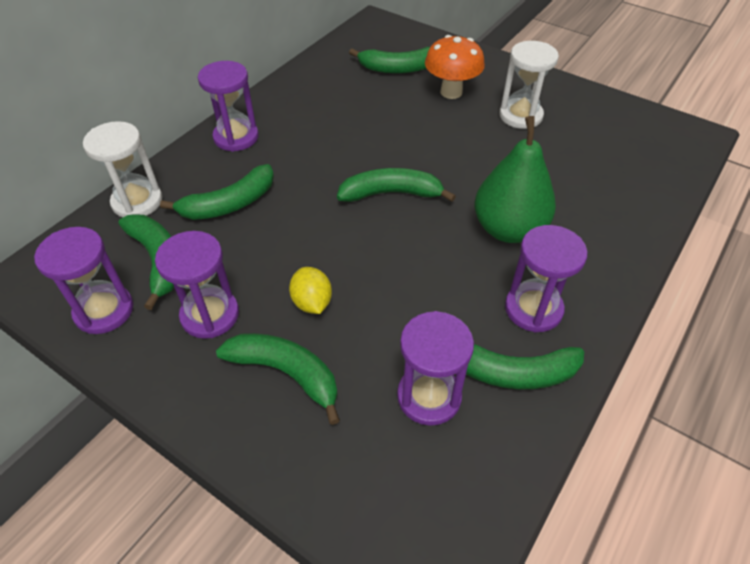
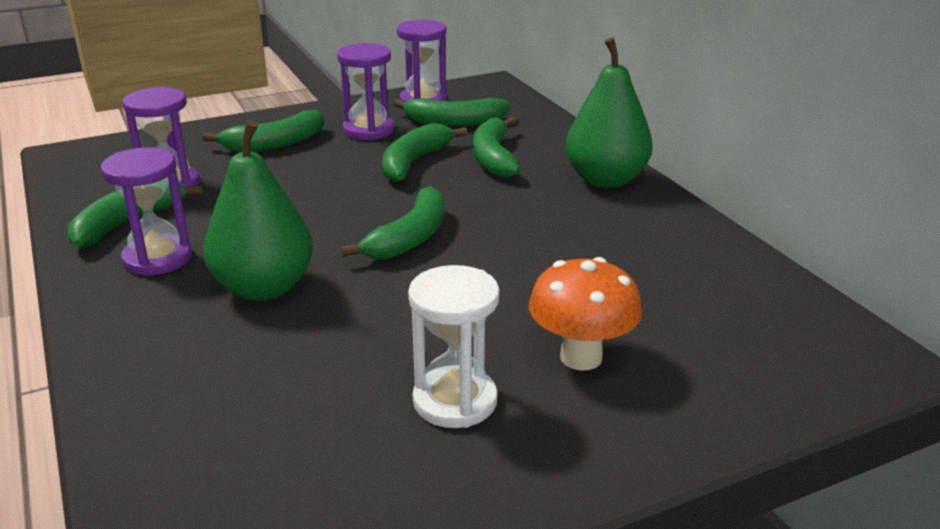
camera: 120 degrees right, 20 degrees down
(137, 201) = (542, 125): white hourglass -> none
(236, 137) = (605, 180): purple hourglass -> green pear
(312, 302) = (324, 166): yellow lemon -> none
(398, 68) = (691, 331): green banana -> green banana (414, 162)

